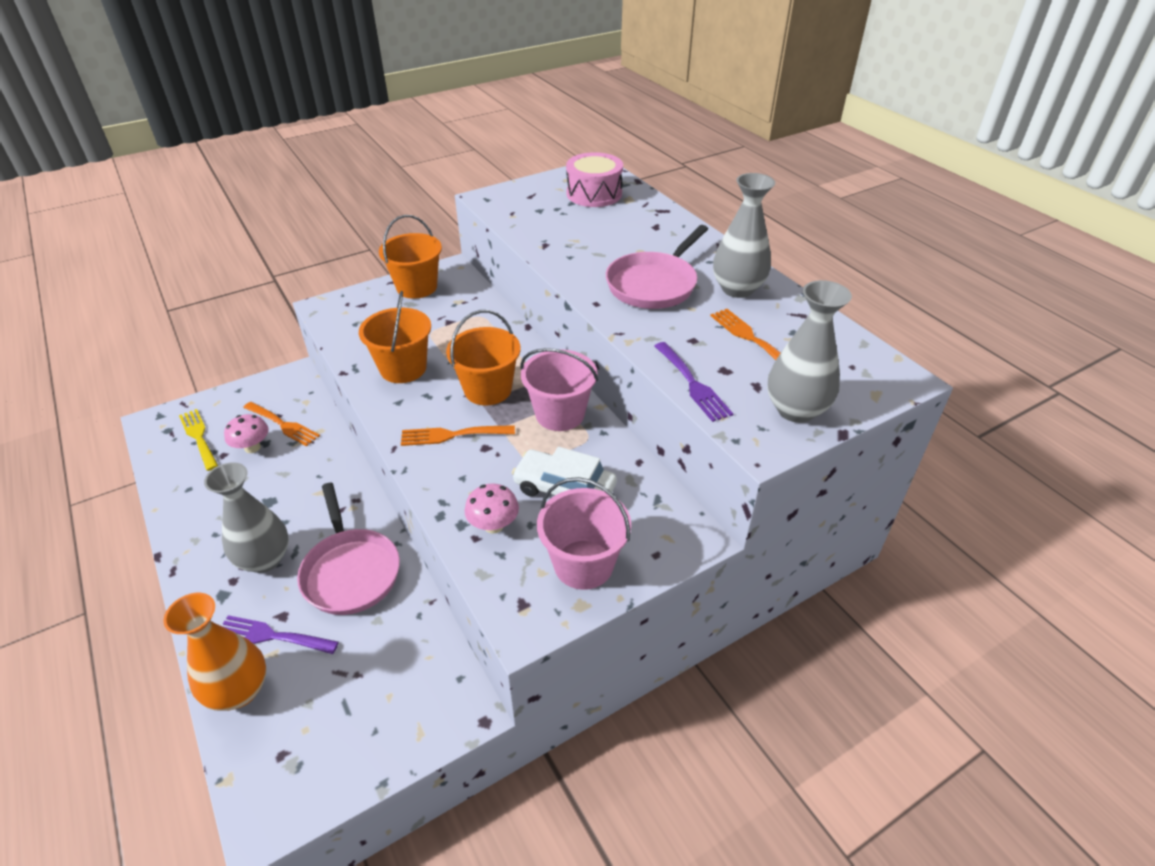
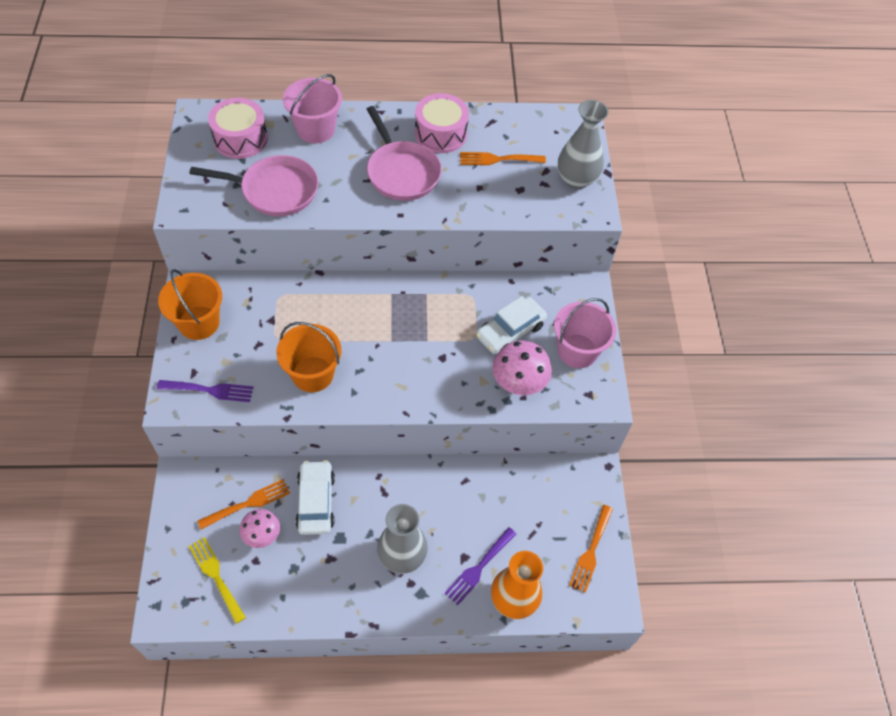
camera: 65 degrees left, 15 degrees up
(199, 437) = (216, 576): yellow fork -> yellow fork turned 60 degrees clockwise
(304, 467) = (316, 501): none -> white car
(350, 571) = (449, 501): pink pan -> pink pan (274, 190)
(452, 435) = (416, 372): orange fork -> orange fork (591, 551)
(488, 389) = (380, 330): orange bucket -> none
(493, 525) = (518, 383): pink mushroom -> pink mushroom, size x1.51
(560, 414) = (437, 300): pink bucket -> pink bucket (316, 129)
(693, 384) = (523, 212): purple fork -> purple fork (210, 390)
(737, 289) = (441, 134): grey vase -> pink drum

